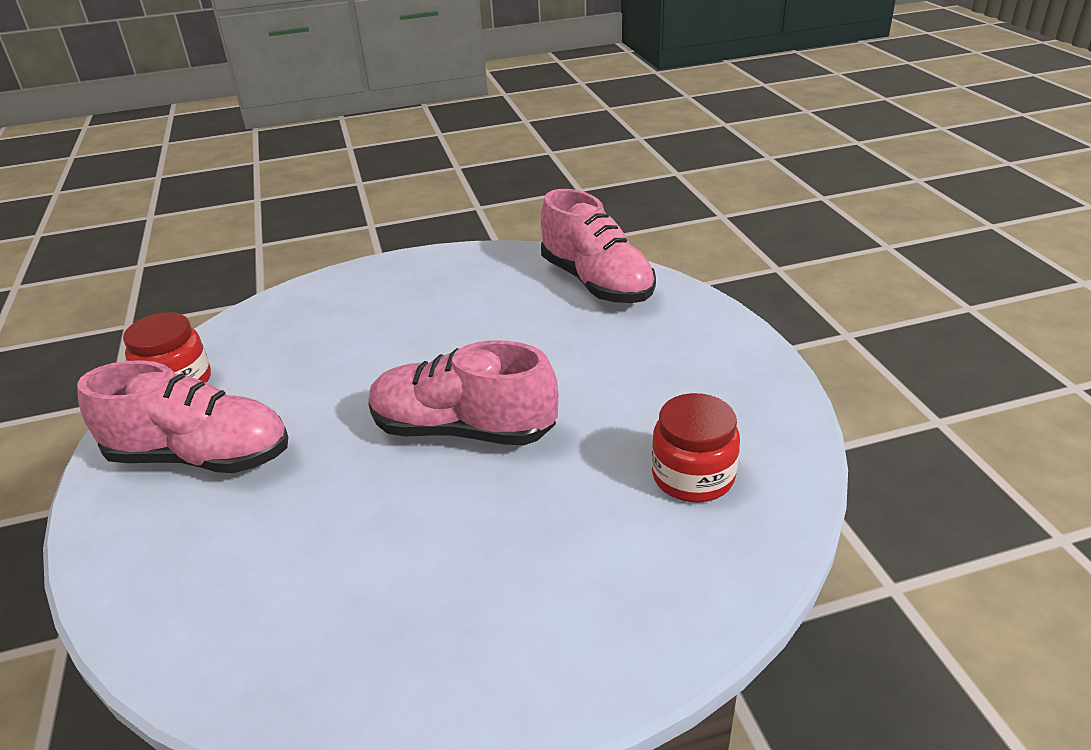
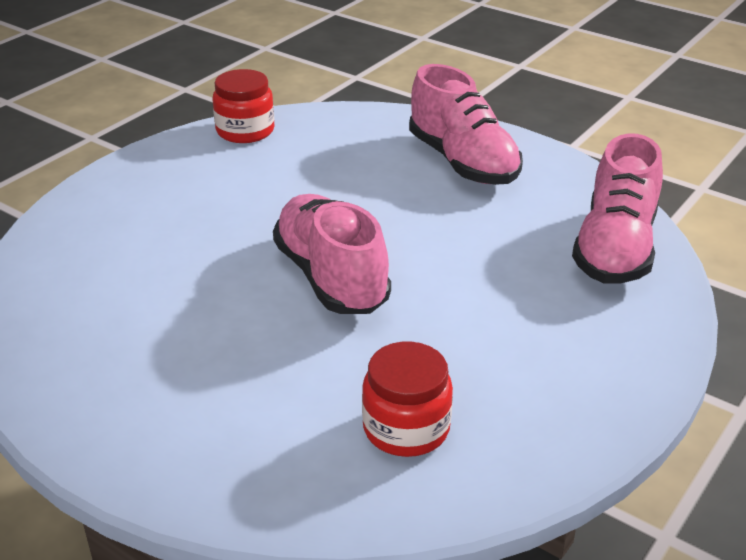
camera: 50 degrees right, 0 degrees up
(201, 456) = (187, 183): pink shoe -> pink shoe (462, 162)

